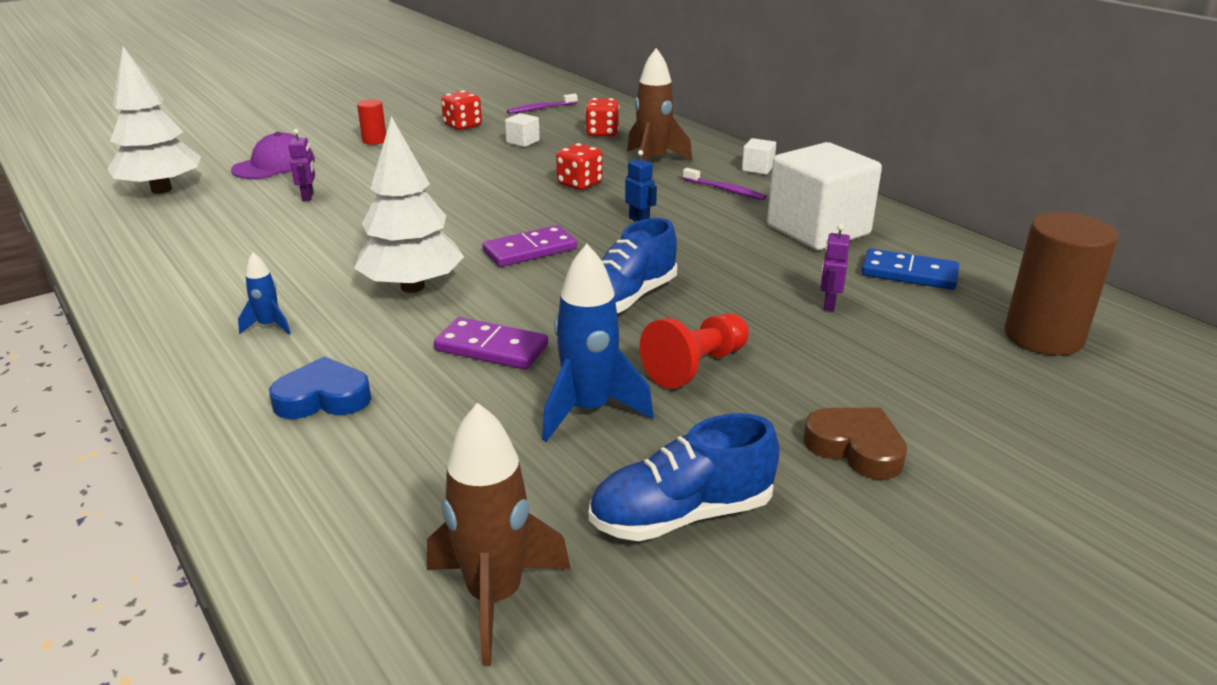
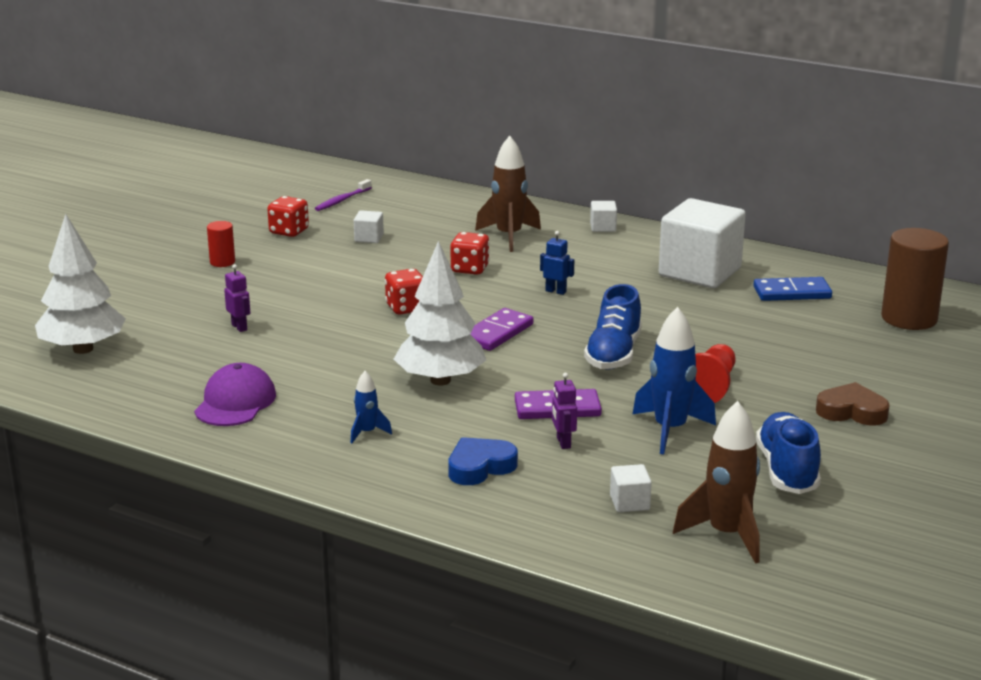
camera: 25 degrees left, 5 degrees down
(274, 165) = (158, 304): purple cap -> purple cap (235, 402)
(428, 500) = (629, 503): none -> white cube
(602, 133) = (431, 216): red dice -> red dice (406, 308)
(682, 515) = (787, 470): blue shoe -> blue shoe turned 135 degrees clockwise
(725, 190) = (596, 252): purple toothbrush -> none
(829, 304) = (757, 326): purple robot -> purple robot (563, 443)

